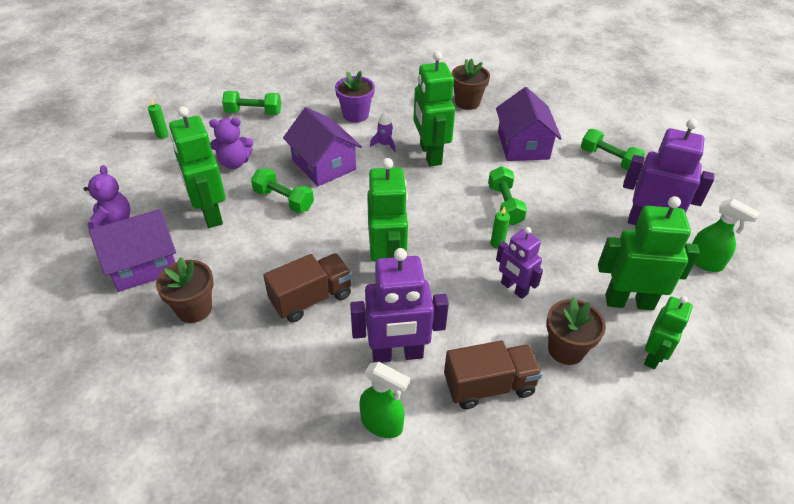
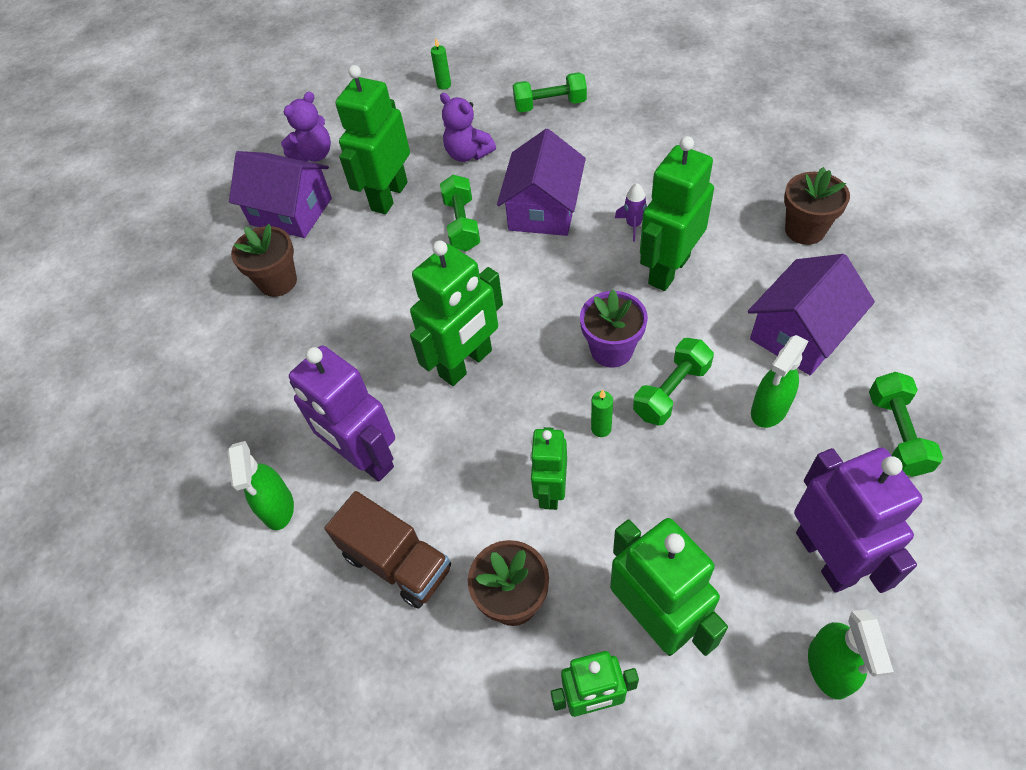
camera: 55 degrees right, 10 degrees up
(253, 112) = (550, 105): green dumbbell -> green dumbbell turned 60 degrees counterclockwise
(311, 298) = (366, 344): brown truck -> none
(355, 115) = (648, 168): purple flower pot -> purple flower pot (611, 350)
(514, 288) = (550, 491): purple robot -> green robot
(553, 184) = (769, 410): none -> green spray bottle

